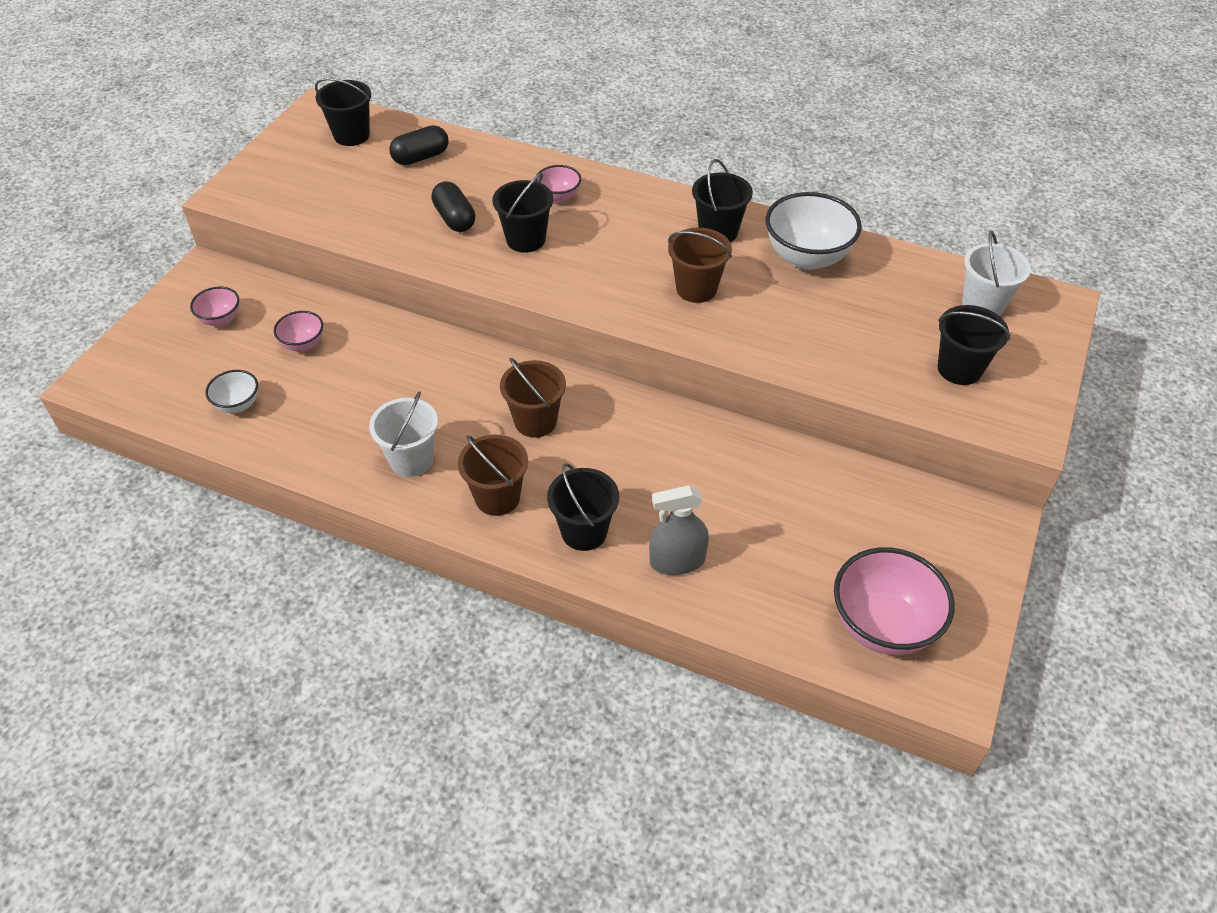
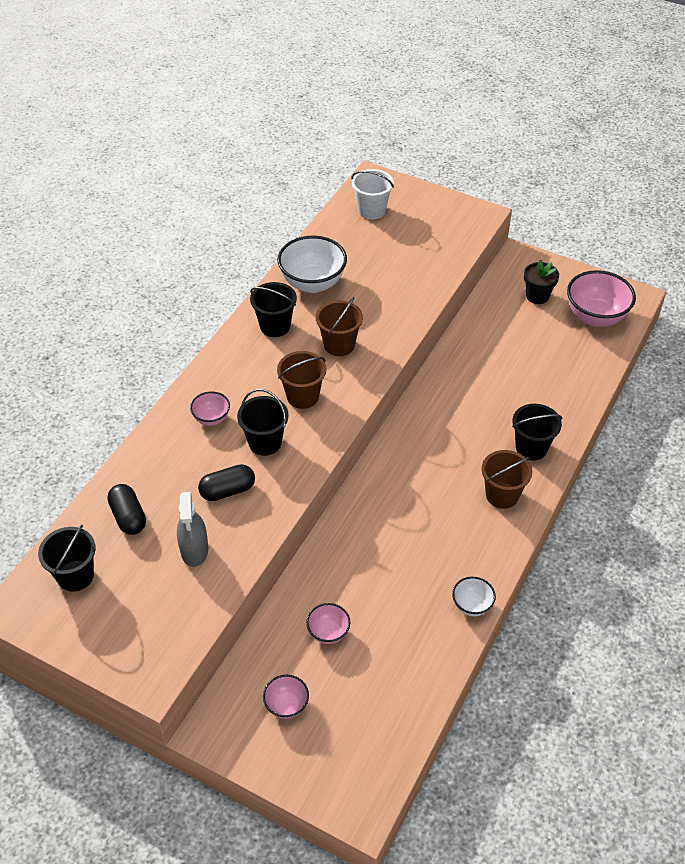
camera: 85 degrees left, 0 degrees up
(238, 405) = (399, 677): white bowl -> white bowl (472, 605)
(411, 459) = (465, 548): white bucket -> none
(535, 421) = (429, 470): brown bucket -> brown bucket (302, 396)
(677, 561) = (553, 402): grey spray bottle -> grey spray bottle (194, 550)
(909, 545) = (537, 296): none -> black flower pot
(959, 369) = (429, 232): black bucket -> none

